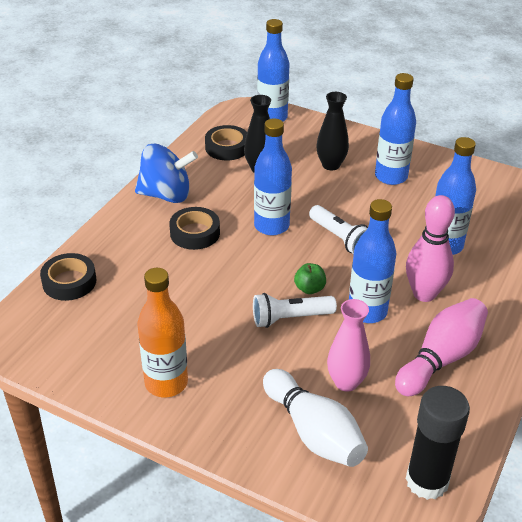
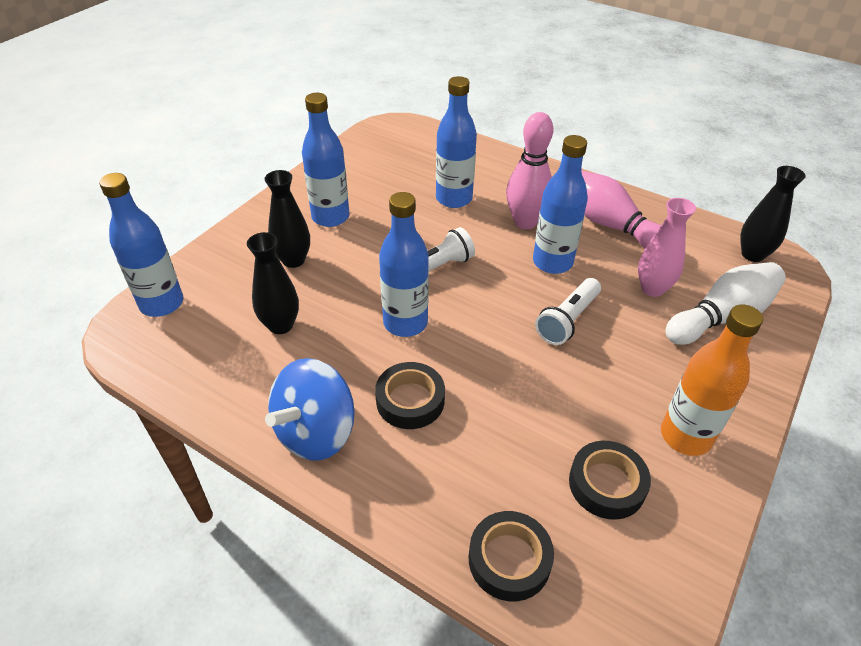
camera: 85 degrees left, 5 degrees up
(166, 195) = (316, 432): blue spinning top -> blue spinning top turned 150 degrees counterclockwise
(227, 147) = (217, 356): black tape -> black tape (606, 484)
(290, 318) = (567, 320): white flashlight -> white flashlight turned 45 degrees clockwise
(309, 289) = (519, 300): green apple -> none
(427, 481) = (752, 254): black glue stick -> black vase

